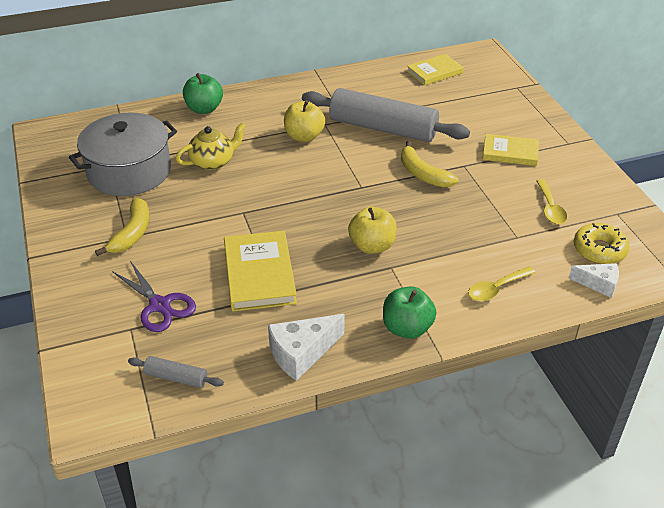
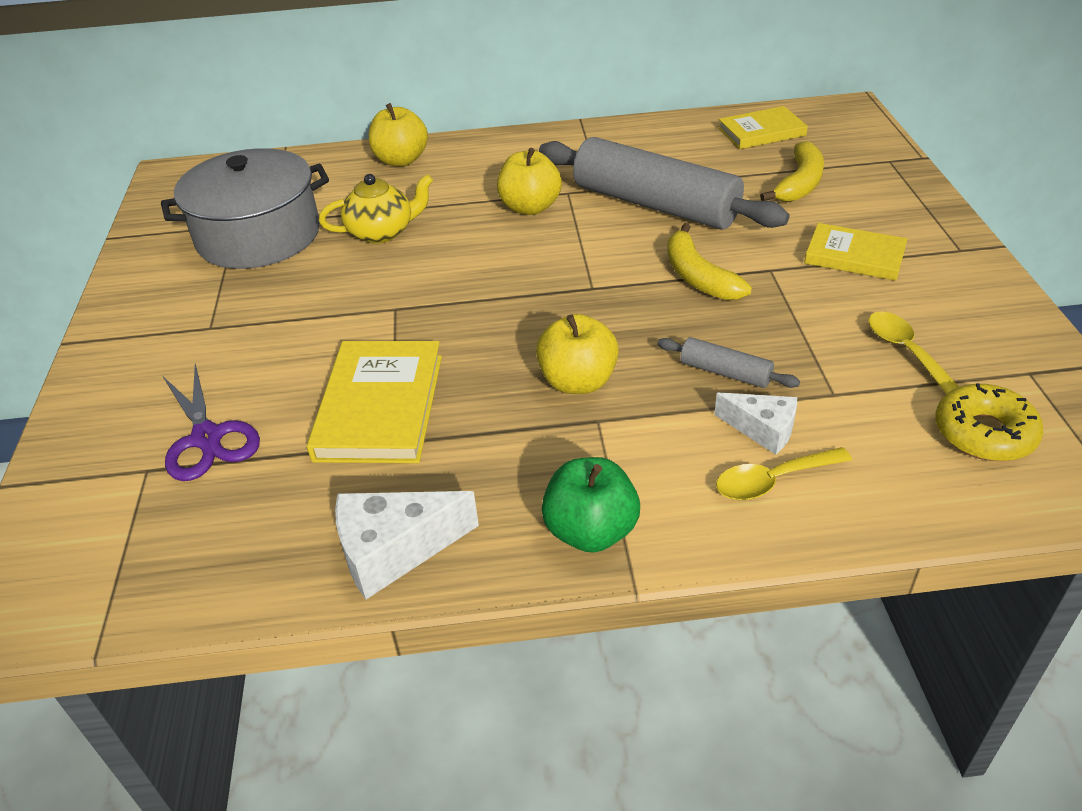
camera: 15 degrees right, 0 degrees up
(132, 233) = (220, 323): yellow banana -> yellow banana (799, 184)
(176, 377) = (175, 563): grey rolling pin -> grey rolling pin (725, 372)
(204, 109) = (401, 160): green apple -> yellow apple
(550, 208) = (905, 351): yellow spoon -> yellow spoon turned 150 degrees clockwise
(598, 284) = (970, 496): white cheese -> white cheese (762, 429)

